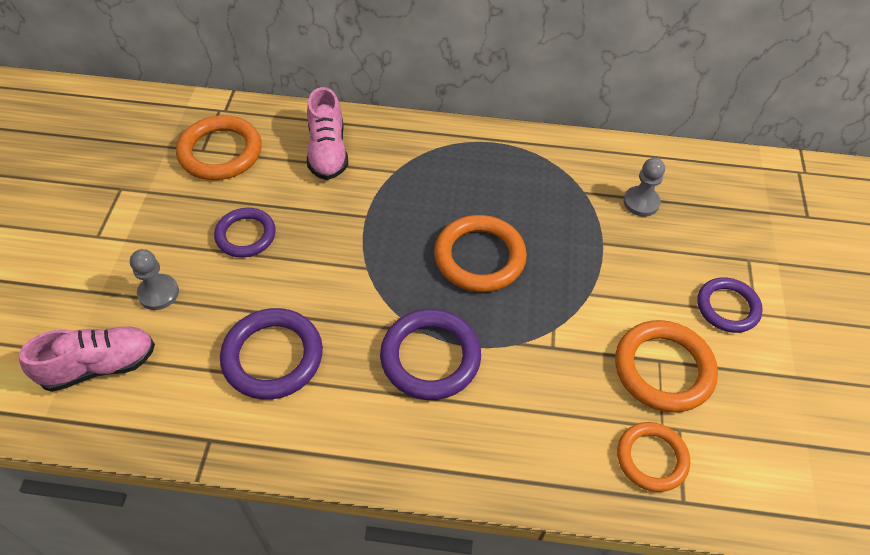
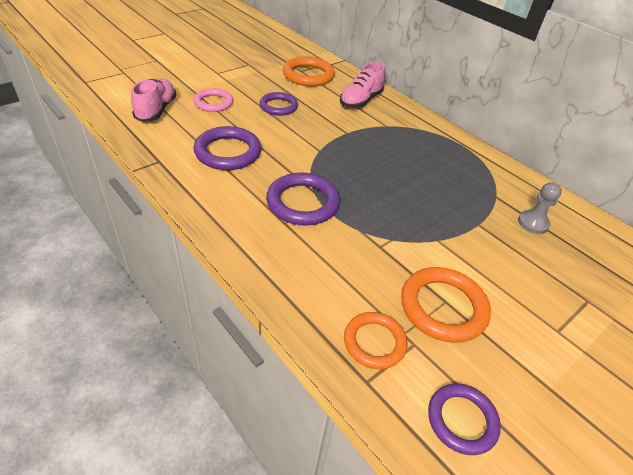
camera: 40 degrees right, 10 degrees down
(99, 366) = (156, 110): pink shoe -> pink shoe turned 105 degrees counterclockwise
(158, 293) = (213, 103): grey pawn -> pink ring
(479, 257) = (388, 183): orange ring -> none
(727, 307) = (536, 312): purple ring -> purple ring (462, 420)

